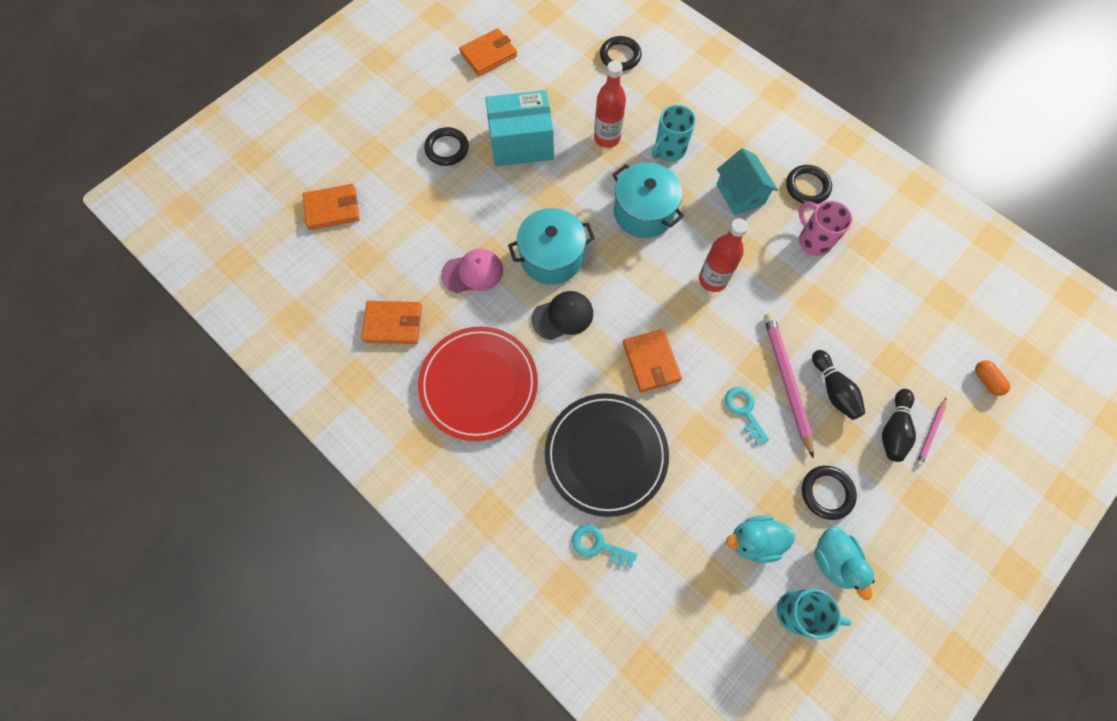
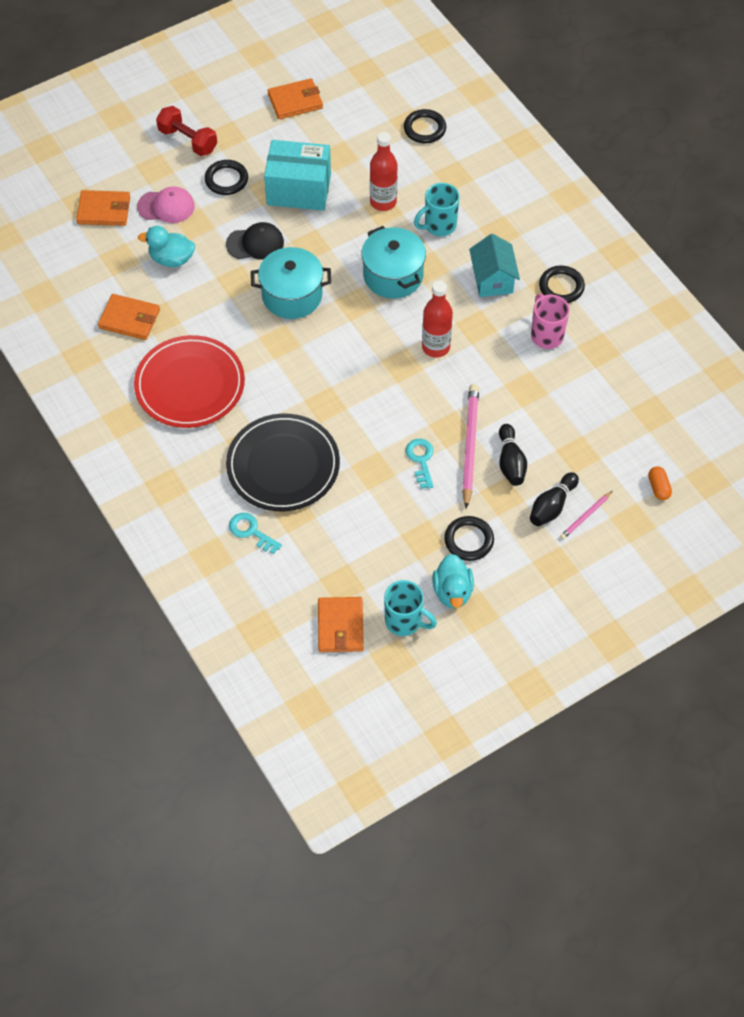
camera: 15 degrees right, 10 degrees down
(396, 116) = (188, 140): none -> red dumbbell
(473, 272) = (215, 292): pink cap -> pink cap (166, 206)
(563, 316) = (285, 347): black cap -> black cap (255, 243)
(651, 362) = (351, 402): orange wallet -> orange wallet (340, 626)
(754, 540) = (388, 560): turquoise duck -> turquoise duck (171, 259)

